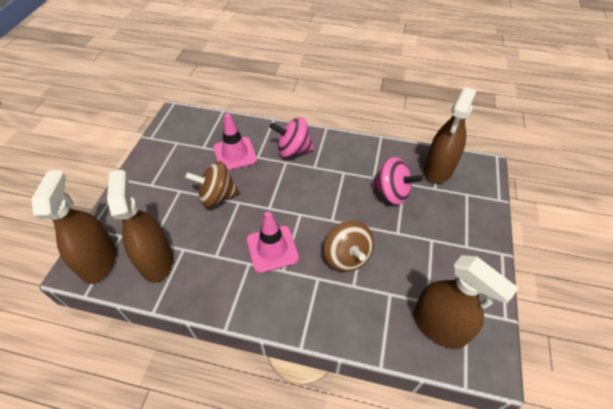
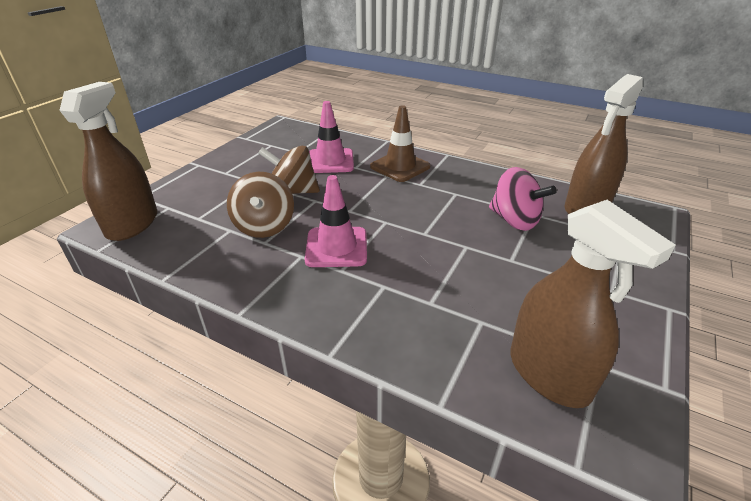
camera: 15 degrees right, 15 degrees down
(156, 260) = (194, 234): brown spray bottle -> none
(293, 150) = (400, 167): pink spinning top -> brown traffic cone
(347, 257) = (432, 271): brown spinning top -> brown spinning top (264, 226)

